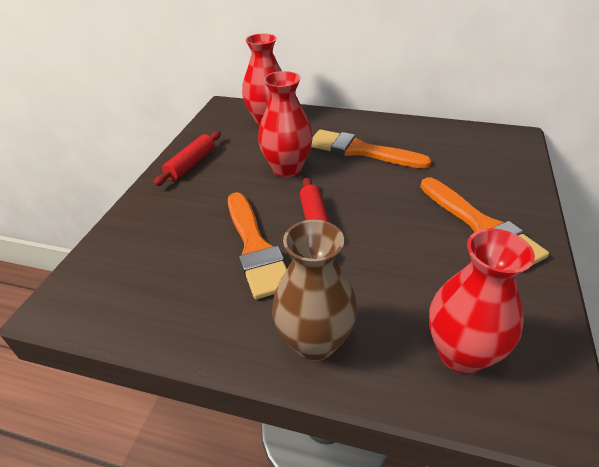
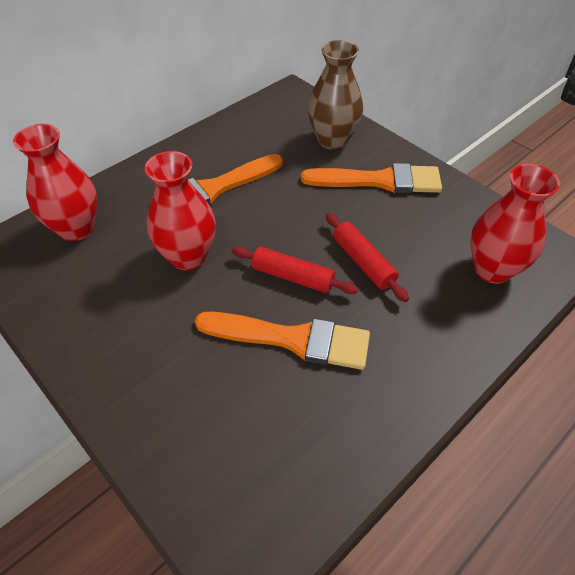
camera: 60 degrees left, 10 degrees up
(191, 164) = (90, 337): red rolling pin -> red rolling pin (363, 262)
(314, 342) = (435, 349): brown vase -> brown vase (332, 140)

